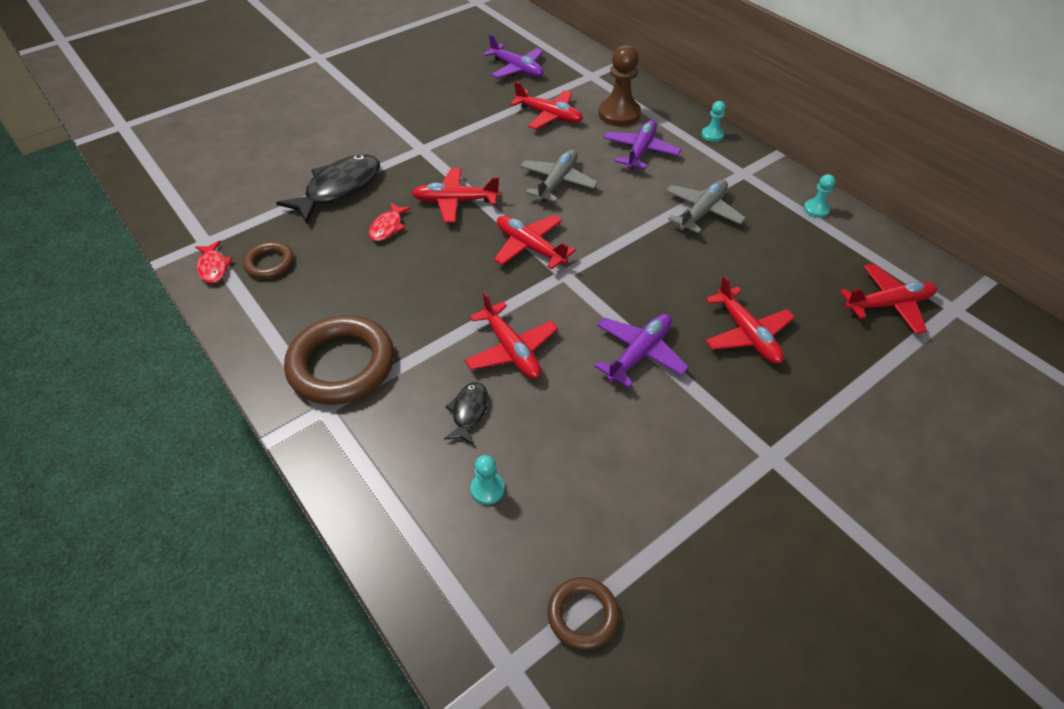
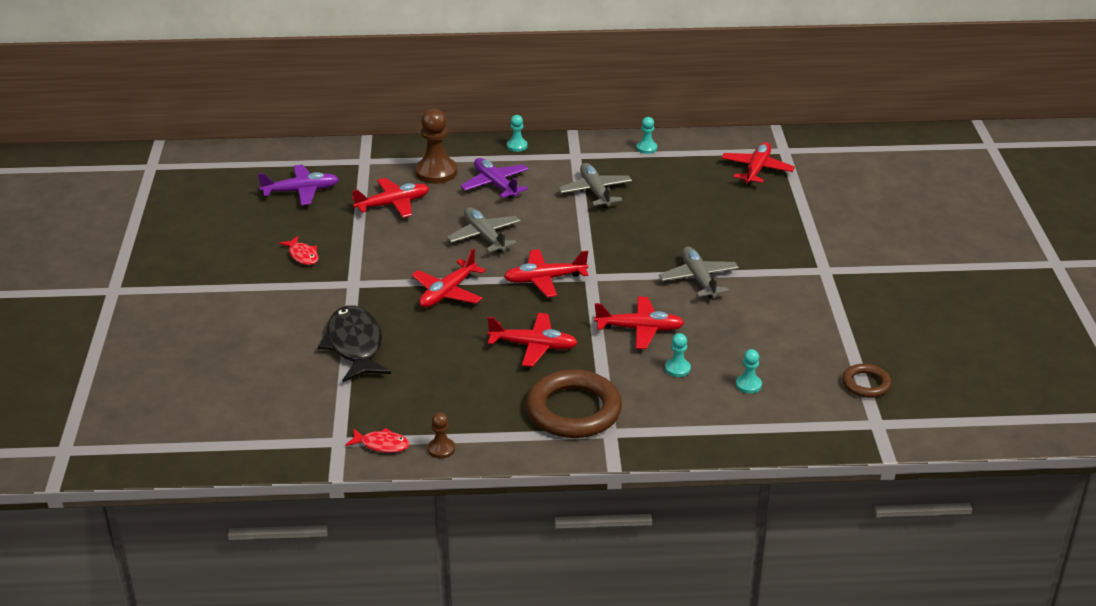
camera: 55 degrees left, 15 degrees down
(228, 305) = (441, 449): none -> brown pawn
(269, 263) = (412, 412): brown ring -> none
(388, 227) = (440, 337): red fish -> red fish (302, 255)
(469, 411) = (677, 369): black fish -> turquoise pawn
(639, 353) = (698, 279): purple plane -> grey plane
(747, 334) = (726, 231): red plane -> red plane (534, 346)

